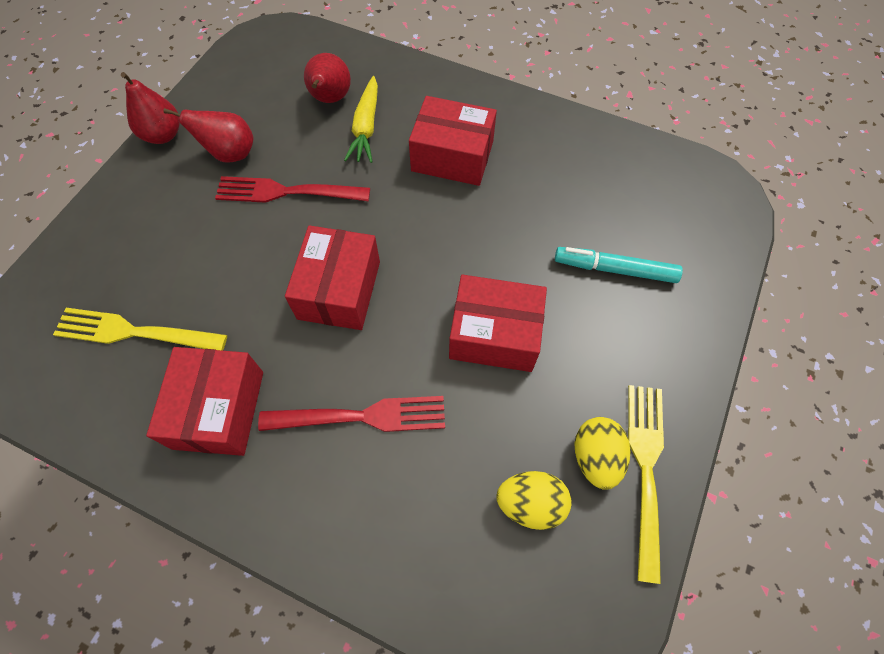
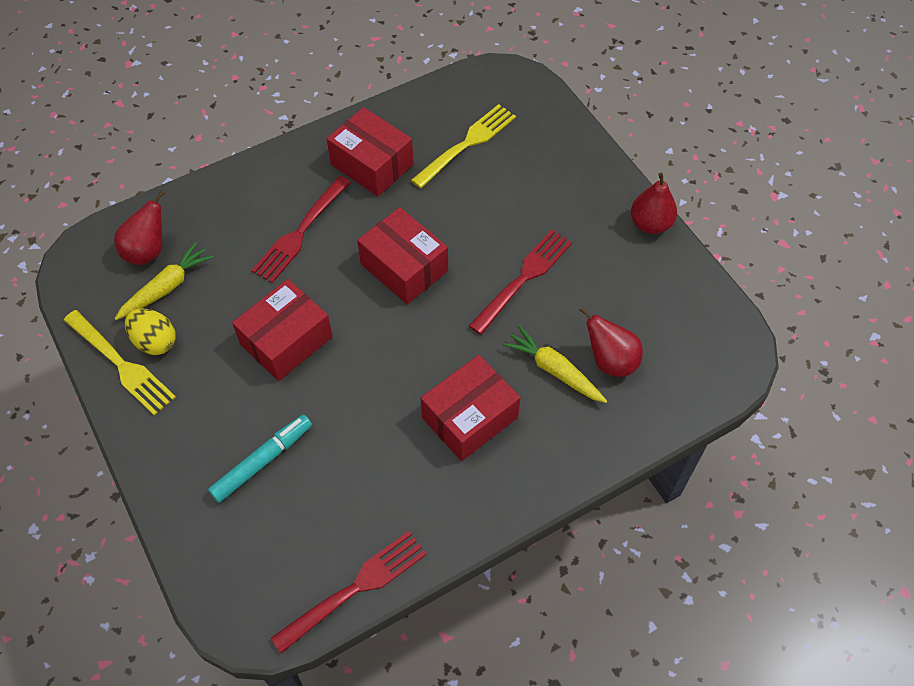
camera: 125 degrees right, 5 degrees down
(230, 153) = (595, 259): red pear -> red pear (148, 251)
(530, 503) = (166, 287): yellow egg -> yellow carrot
(640, 147) = (355, 588): none -> red fork

